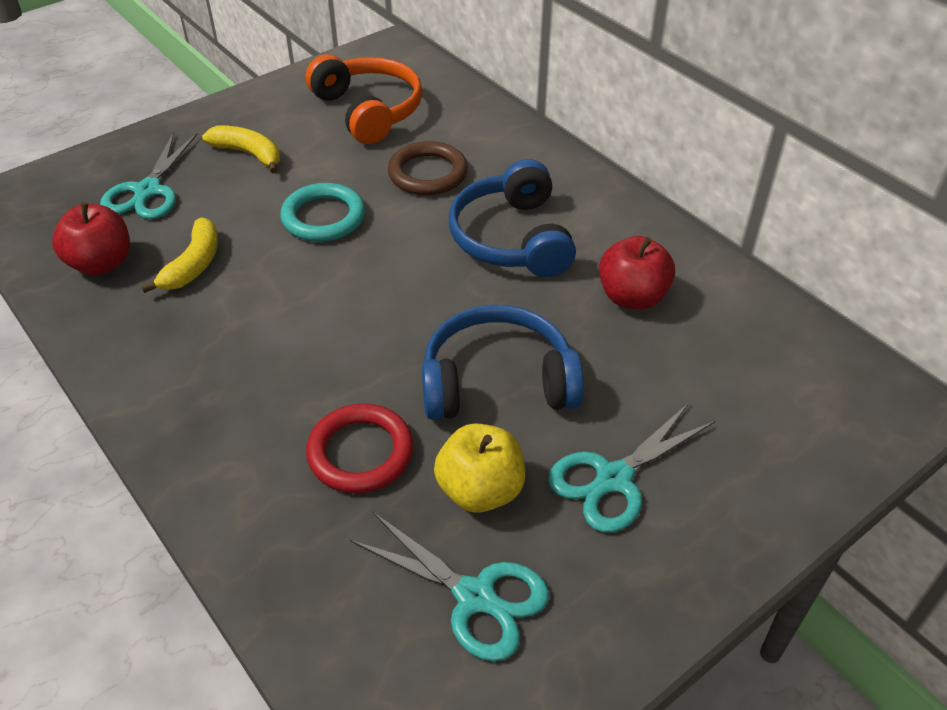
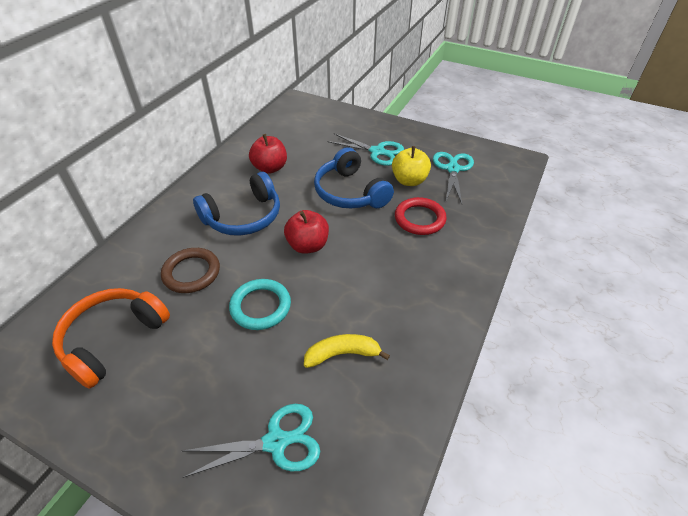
camera: 115 degrees left, 0 degrees up
(101, 263) = (373, 415): red apple -> red apple (308, 245)
(249, 154) = (198, 393): yellow banana -> none

